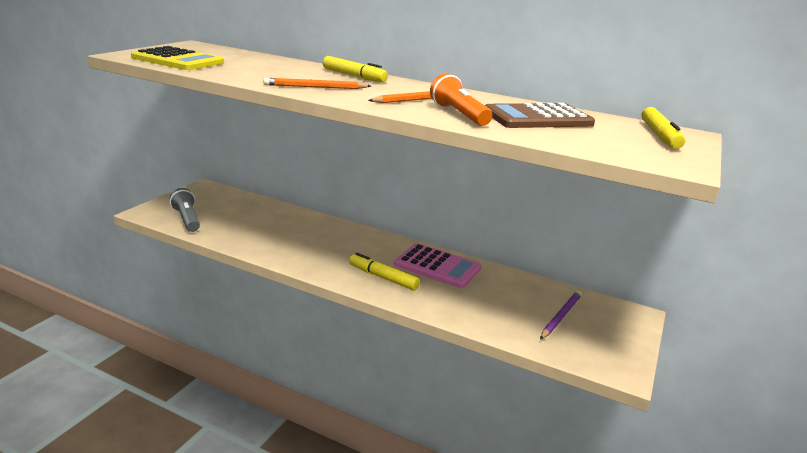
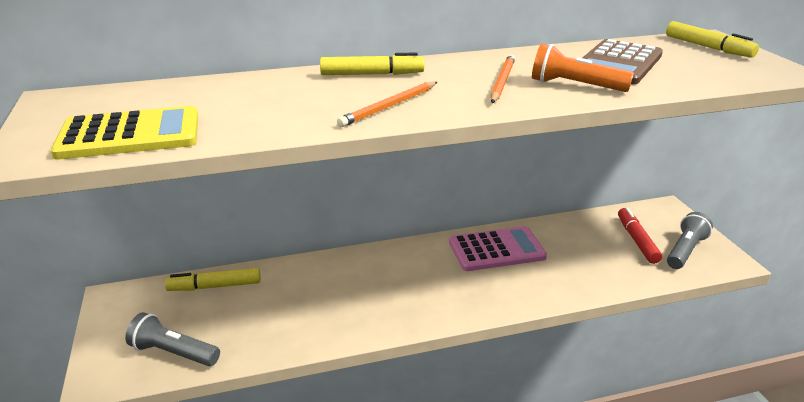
camera: 40 degrees left, 5 degrees up
(383, 277) = (479, 289): yellow marker -> yellow marker (215, 286)
(560, 316) = (637, 240): purple pencil -> red marker
(592, 343) = (685, 251): none -> grey flashlight

